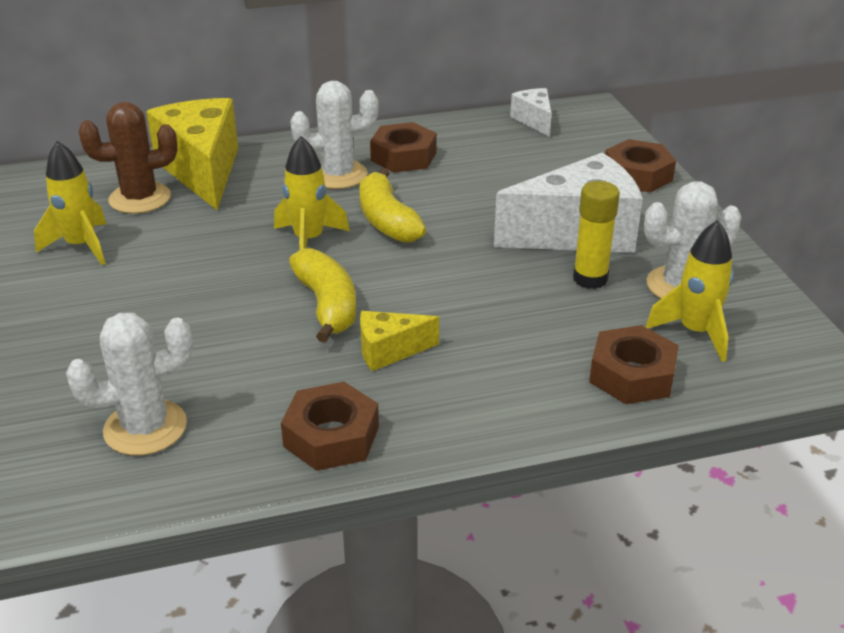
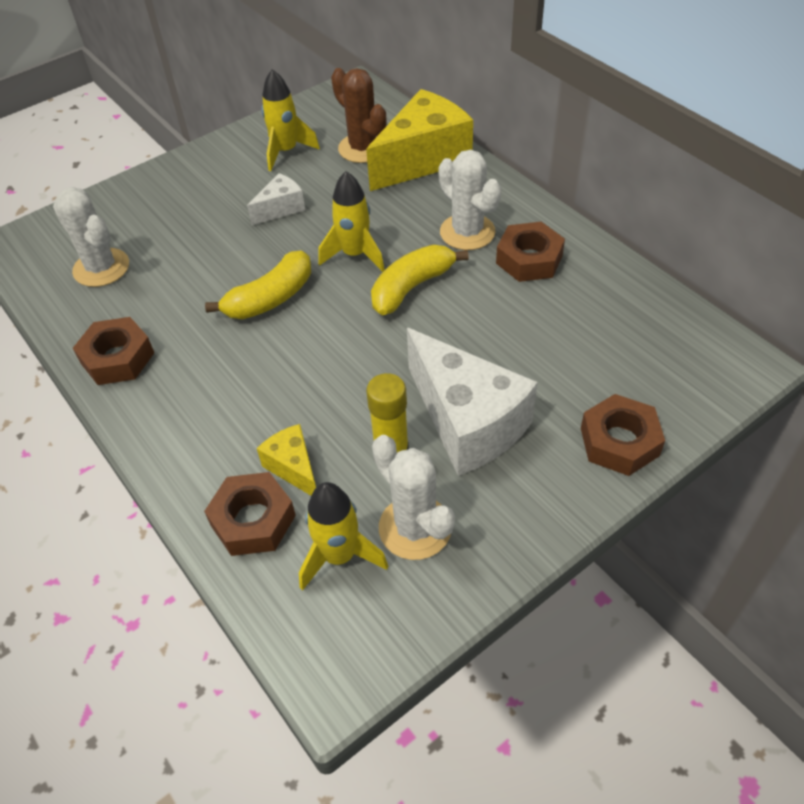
camera: 70 degrees right, 15 degrees up
(389, 351) = (226, 353): yellow cheese -> yellow cheese (294, 468)
(534, 121) = (677, 326): white cheese -> white cheese (281, 208)

